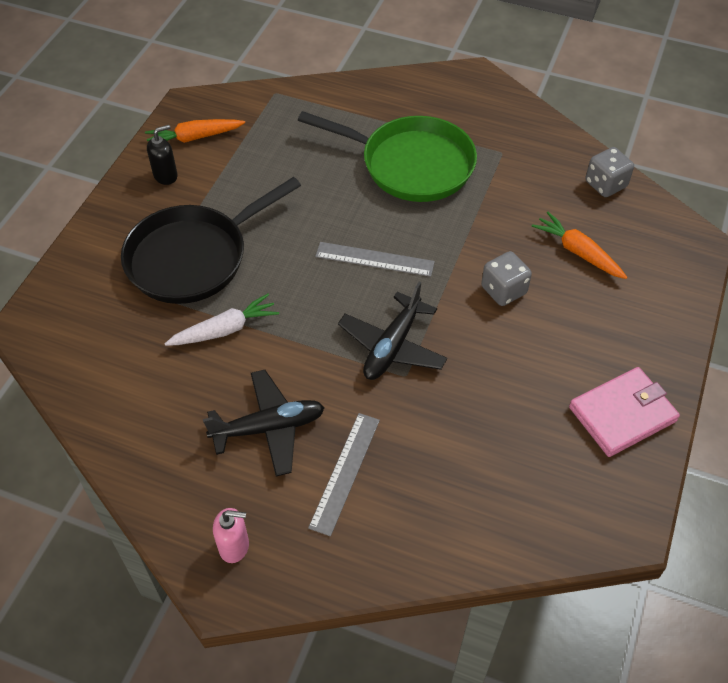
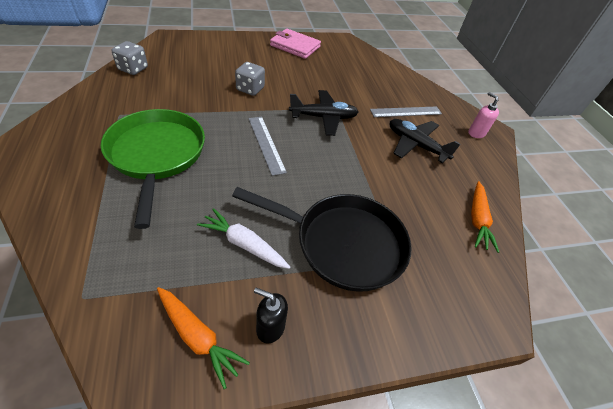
camera: 130 degrees left, 5 degrees down
(225, 329) = (381, 192): white carrot -> white carrot (244, 244)
(578, 252) = (200, 70): orange carrot -> orange carrot (477, 220)

